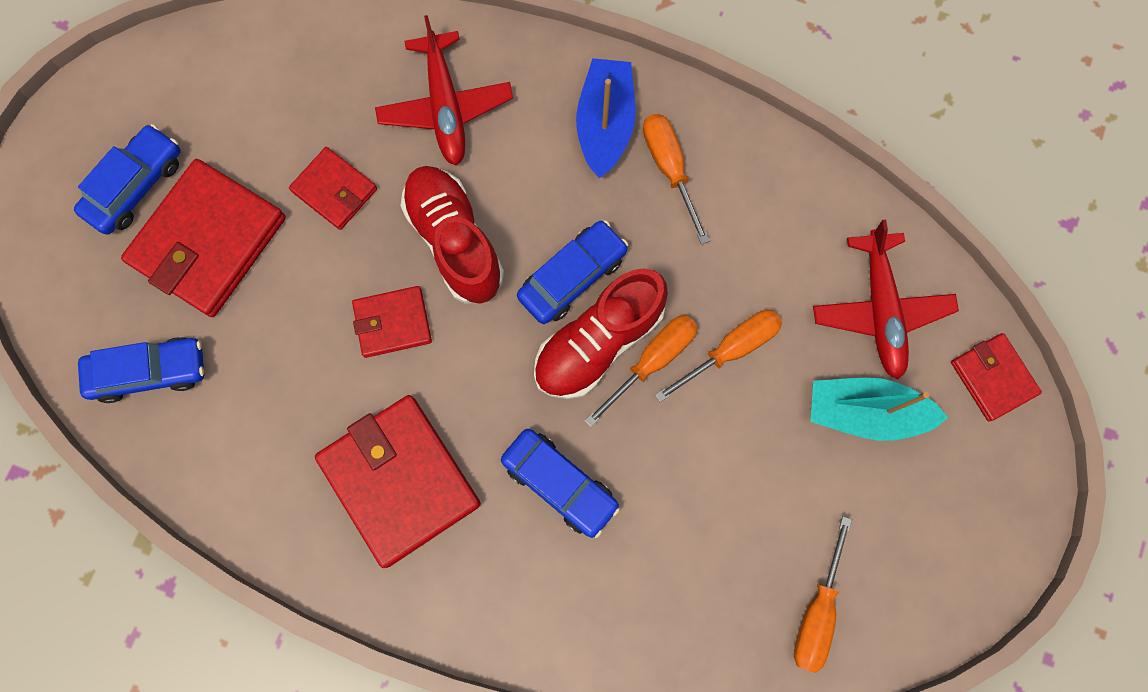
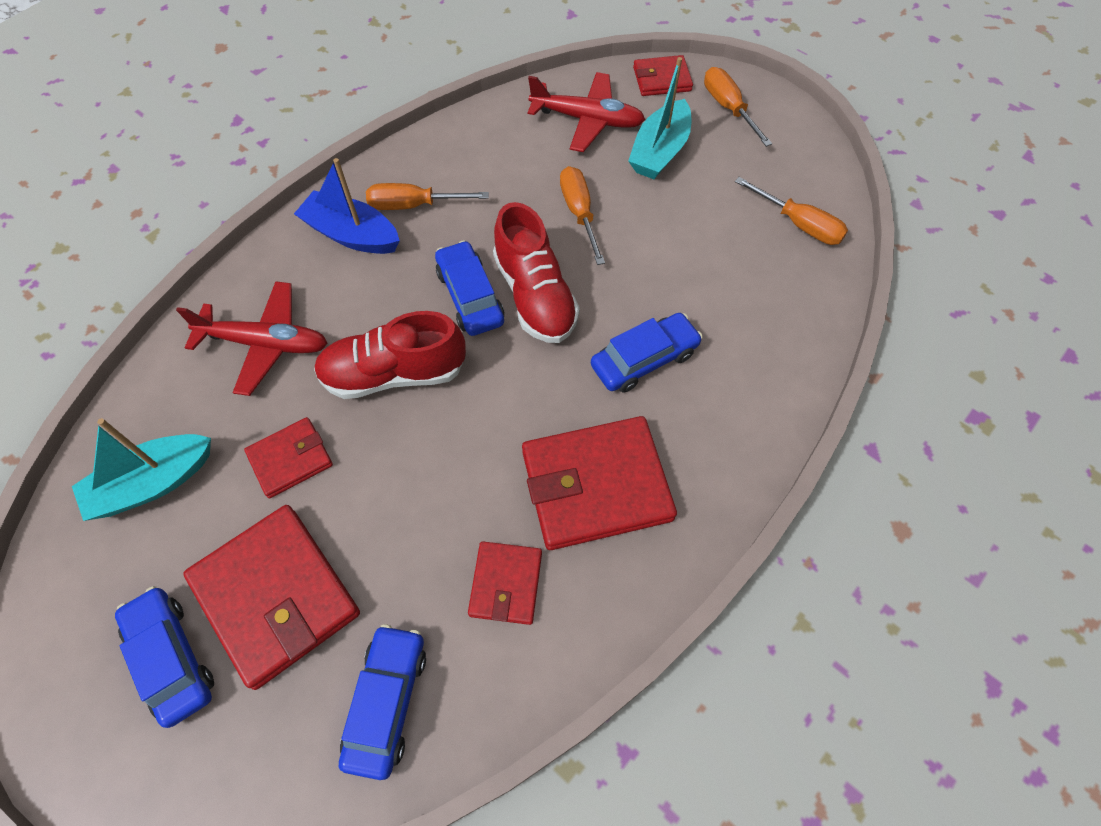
camera: 70 degrees left, 15 degrees down
(274, 87) = (153, 483): none -> turquoise boat
(393, 323) = (445, 447): red wallet -> red wallet (506, 584)
(652, 361) = (566, 264): orange screwdriver -> orange screwdriver (728, 108)

